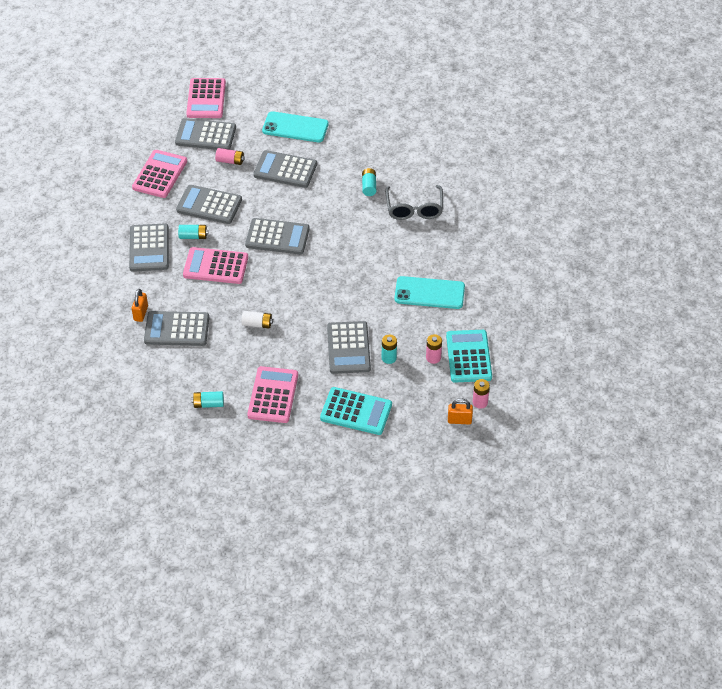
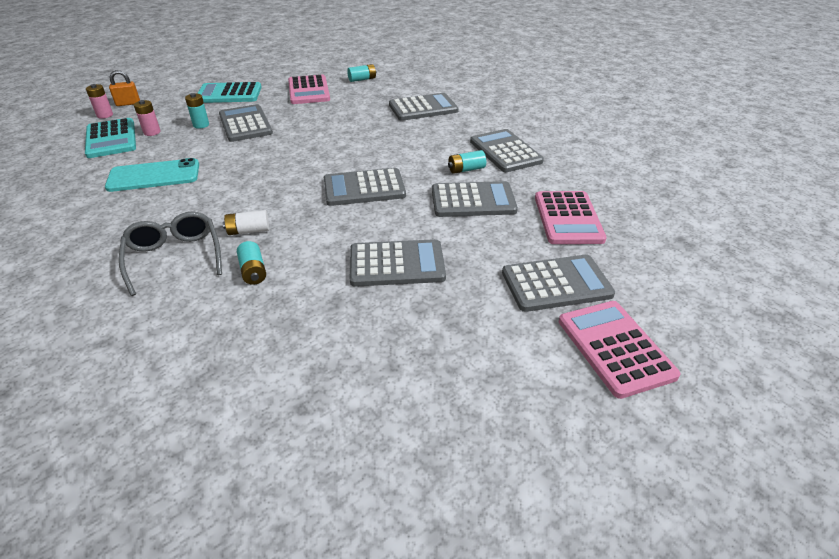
camera: 160 degrees right, 10 degrees down
(141, 313) = (466, 111): orange padlock -> none
(215, 266) = (420, 152): pink calculator -> none
(230, 161) = (488, 256): pink battery -> none
(257, 324) = (347, 123): white battery -> white battery (248, 231)
(295, 127) = (417, 336): turquoise phone -> none

